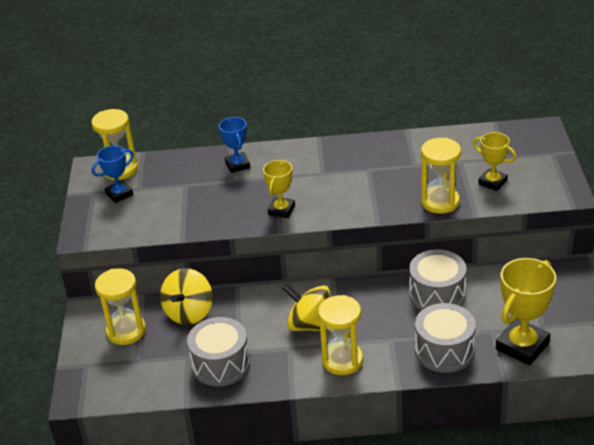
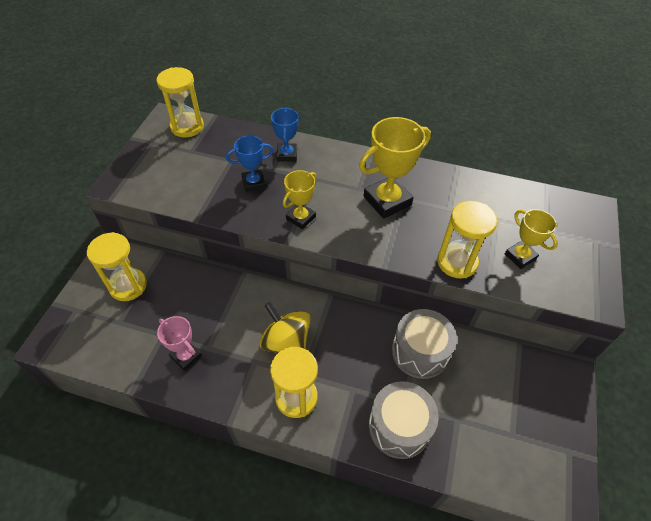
camera: 15 degrees right, 15 degrees up
(119, 194) = (172, 152): blue trophy -> blue trophy (253, 183)
(189, 312) = (189, 286): yellow spinning top -> none
(221, 364) = (186, 356): grey drum -> pink trophy
(522, 346) = (481, 453): yellow trophy -> yellow trophy (387, 201)

